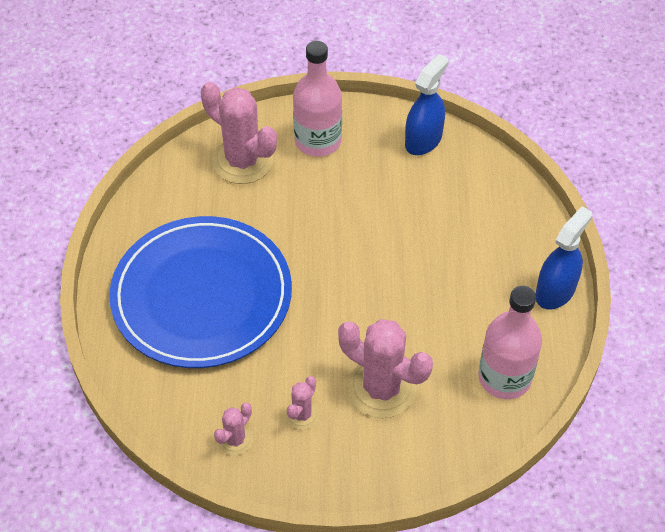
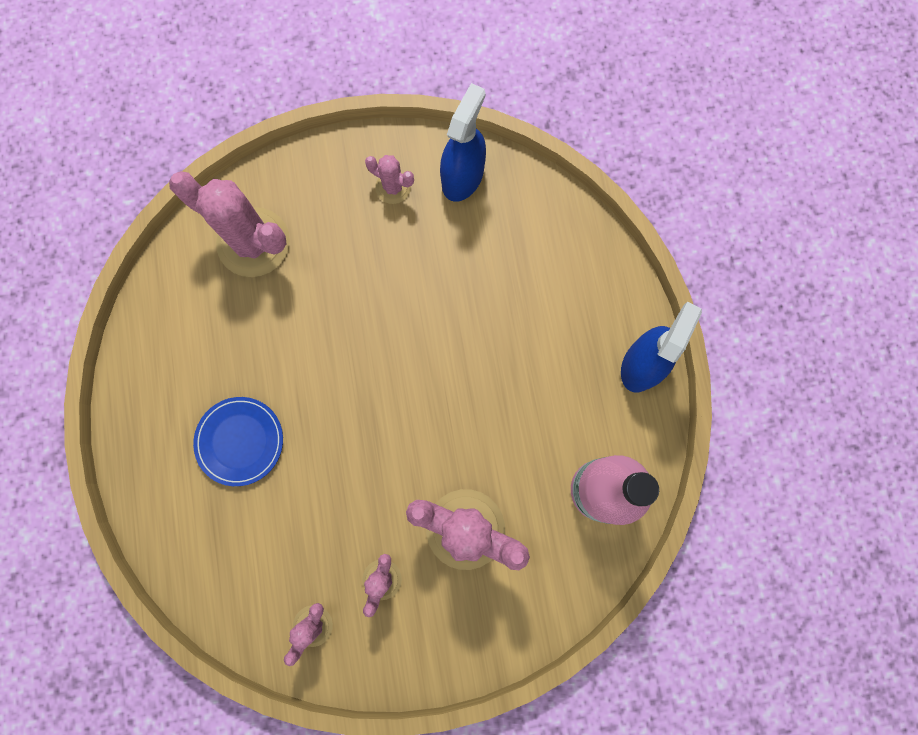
camera: 10 degrees left, 25 degrees up
(202, 296) = (240, 441): blue plate -> blue plate, size x0.42
(318, 141) = (338, 198): pink bottle -> none
(364, 139) = (393, 187): none -> pink cactus

